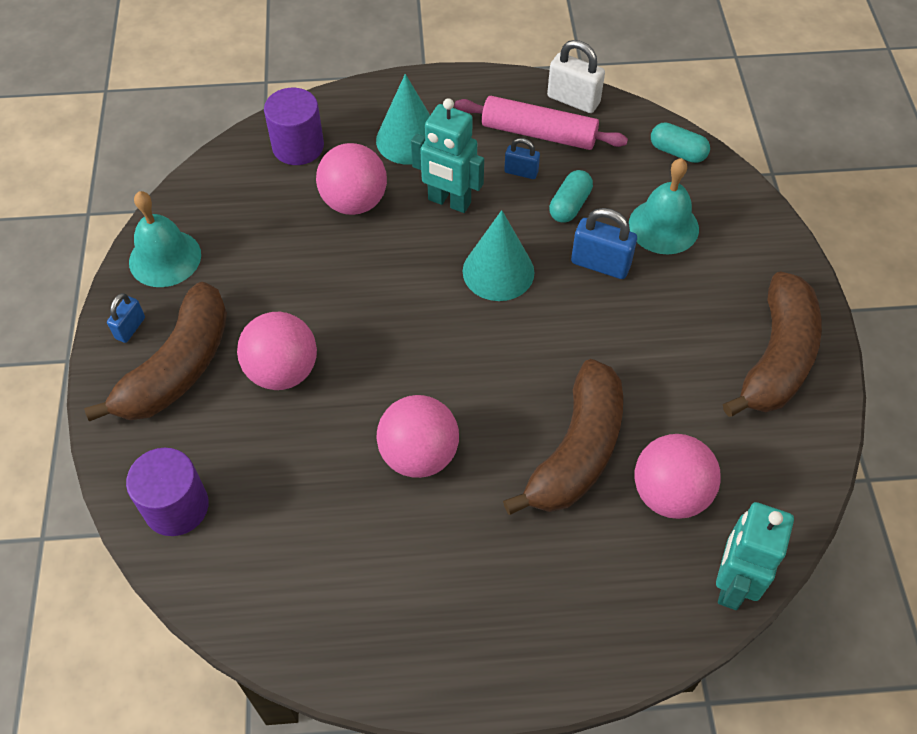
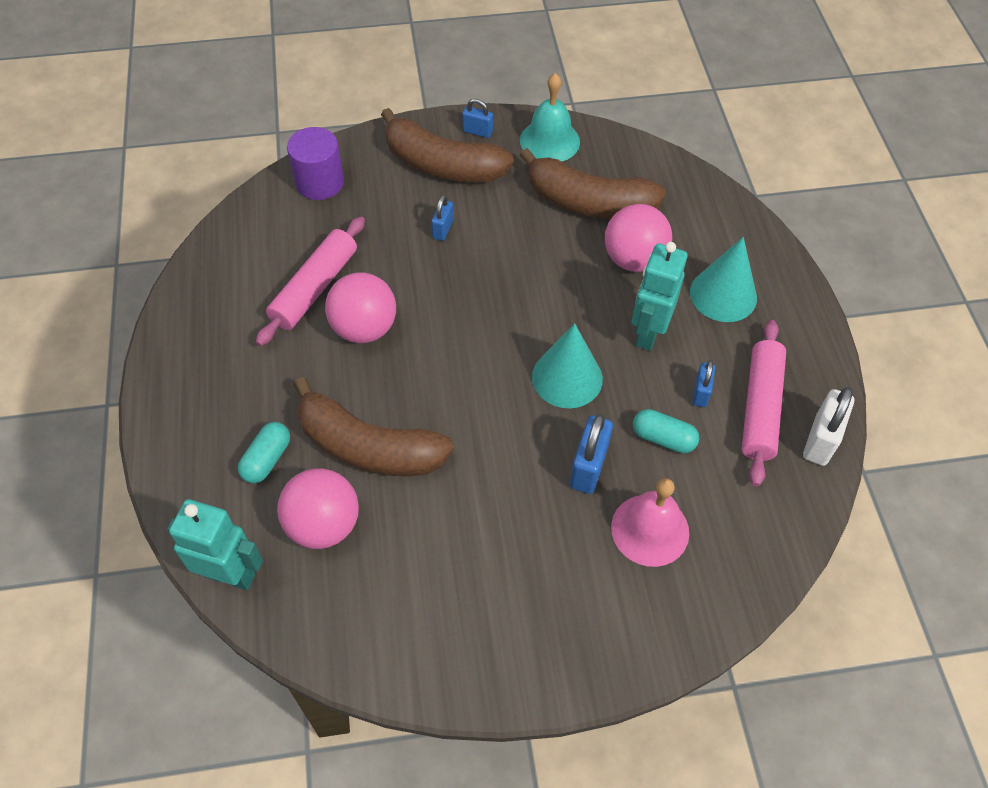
camera: 85 degrees right, 0 degrees up
(282, 371) = (443, 229): pink ball -> blue padlock
(298, 146) = (693, 211): purple cylinder -> none
(353, 509) = (314, 288): none -> pink rolling pin
(663, 226) = (650, 529): turquoise bell -> pink bell
(677, 152) = (765, 548): turquoise capsule -> turquoise capsule (267, 459)
(777, 357) = (484, 638): brown banana -> brown banana (589, 203)

